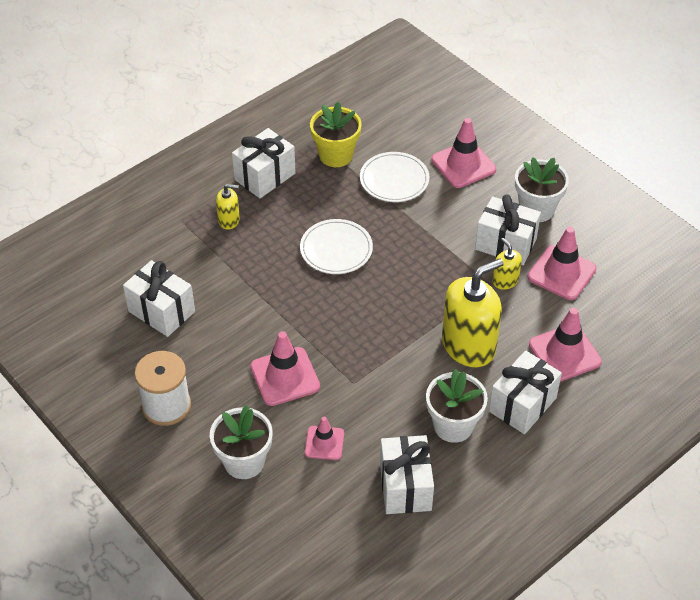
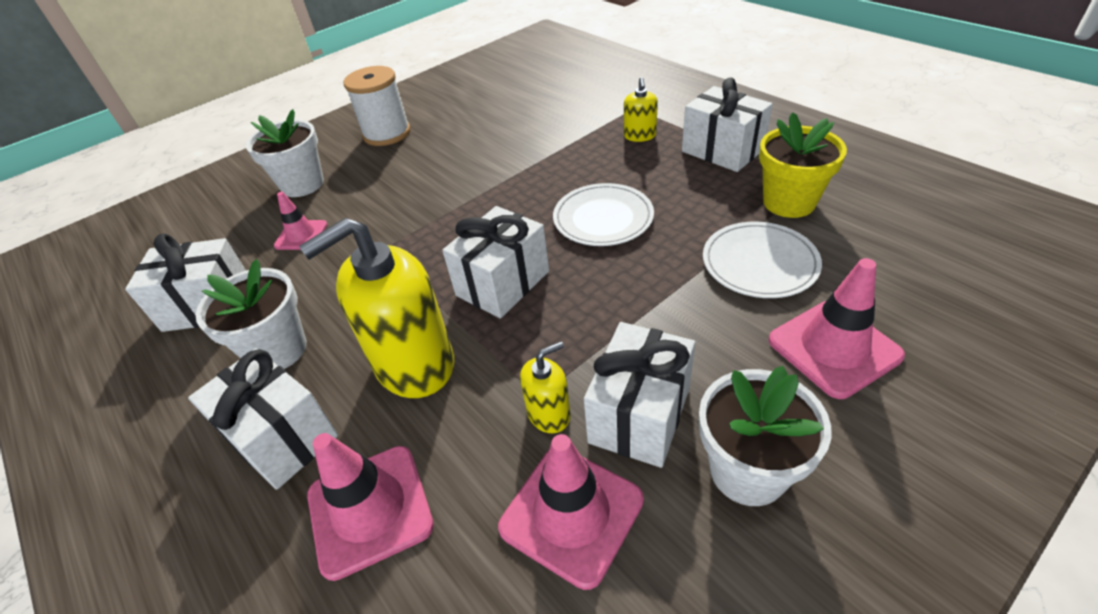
camera: 95 degrees right, 5 degrees down
(161, 311) = (505, 115): white gift -> white gift (503, 283)
(285, 377) = (402, 198): pink traffic cone -> none
(468, 346) = (414, 364): yellow soap dispenser -> yellow soap dispenser turned 90 degrees clockwise

